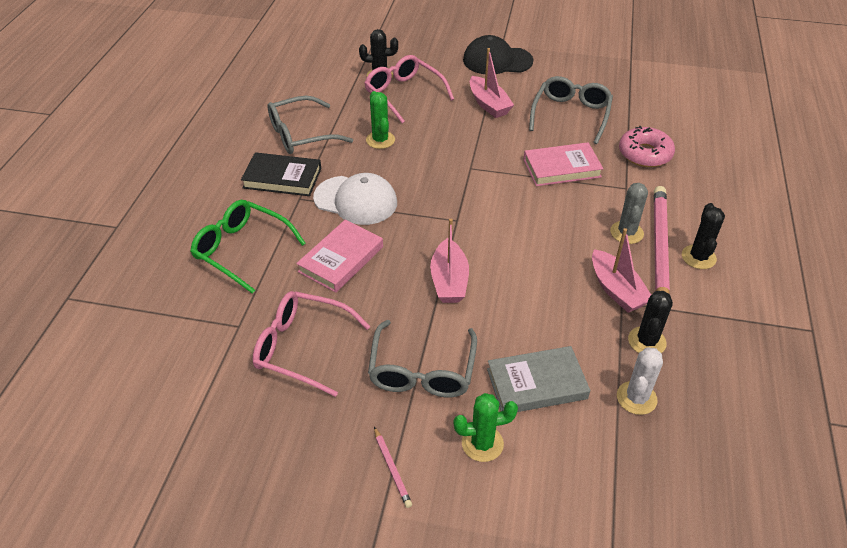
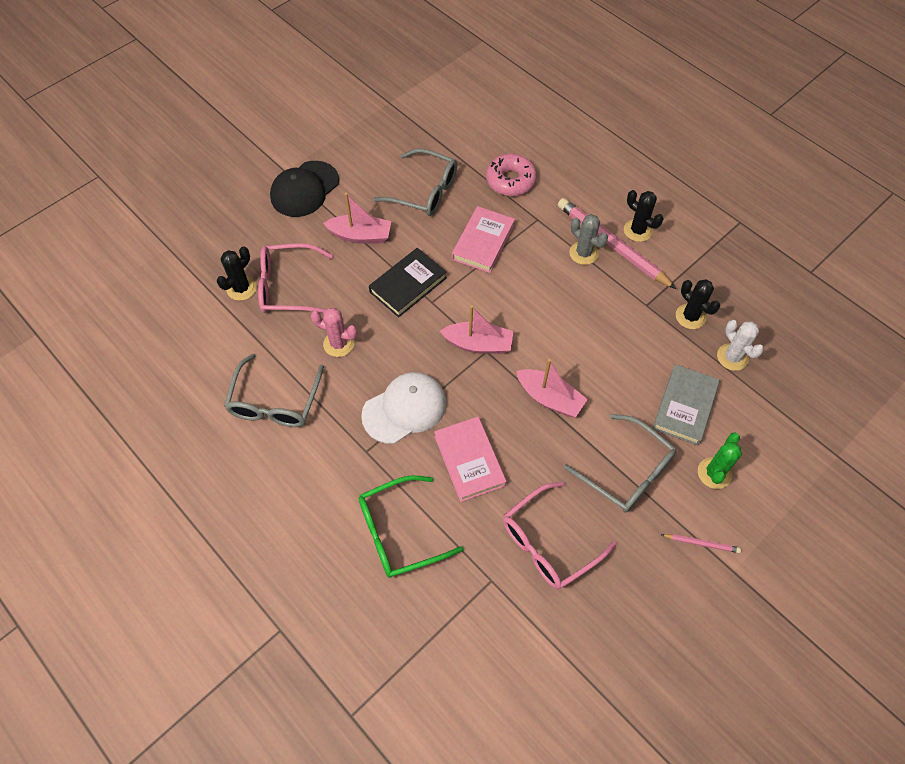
camera: 55 degrees left, 15 degrees up
(282, 178) = (326, 450): black book -> black book (408, 285)
(380, 140) = (339, 344): green cactus -> pink cactus
(571, 115) = (424, 191): grey glasses -> grey glasses turned 150 degrees clockwise
(616, 290) = (633, 300): pink boat -> pink boat (478, 344)

